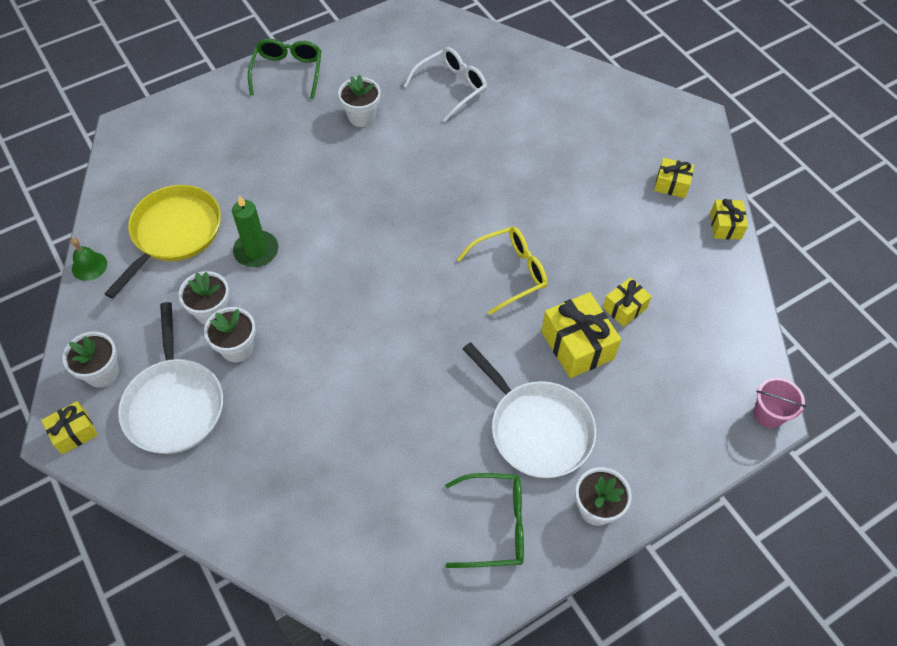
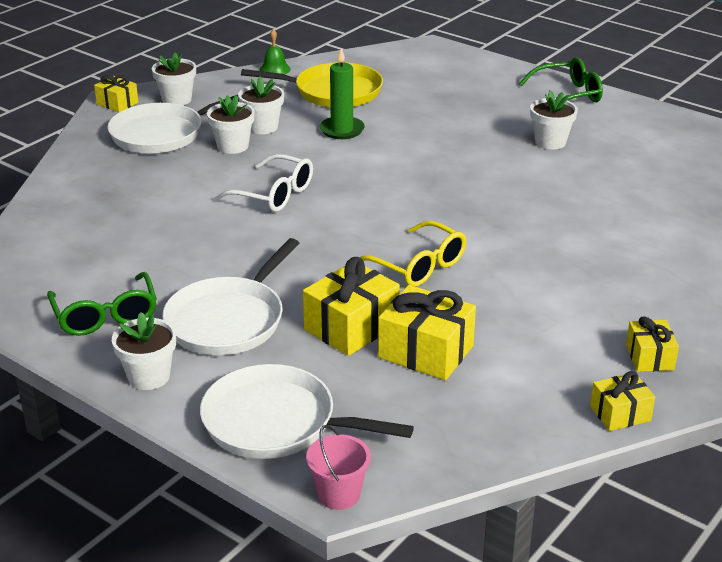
camera: 70 degrees right, 25 degrees down
(452, 87) = (645, 181): white glasses -> white glasses (274, 194)
(624, 308) = (425, 352): yellow gift -> yellow gift, size x1.70
(680, 431) = (276, 422): none -> white pan

